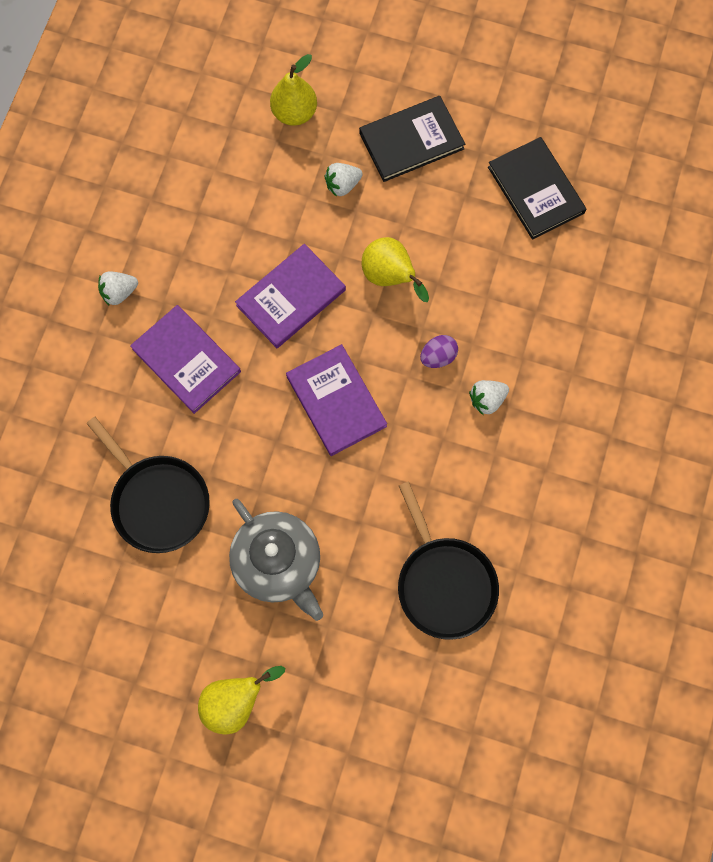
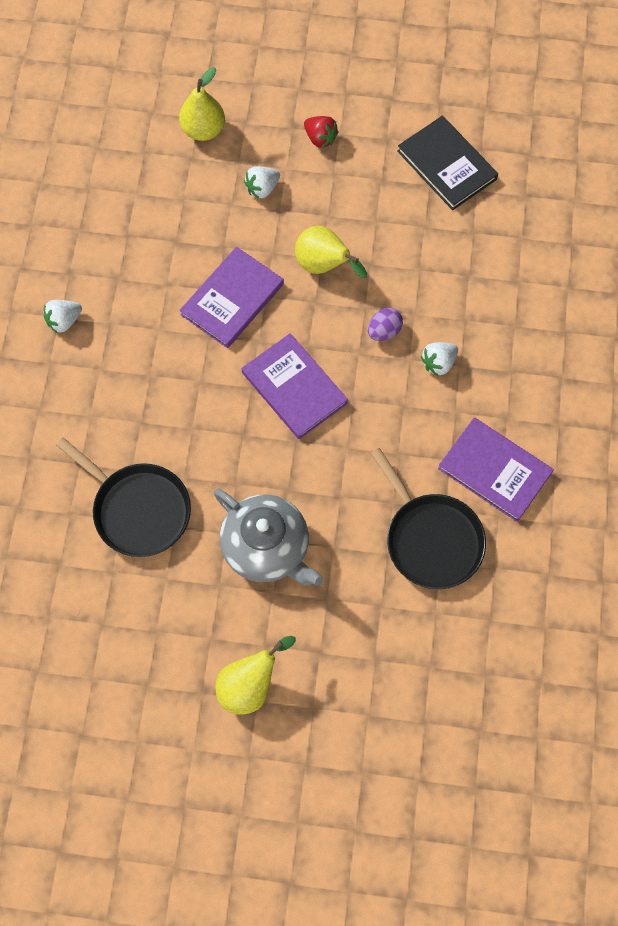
camera: 10 degrees left, 5 degrees down
(186, 360) = (142, 373): purple book -> purple book (494, 470)
(411, 141) = (320, 138): black book -> red strawberry

